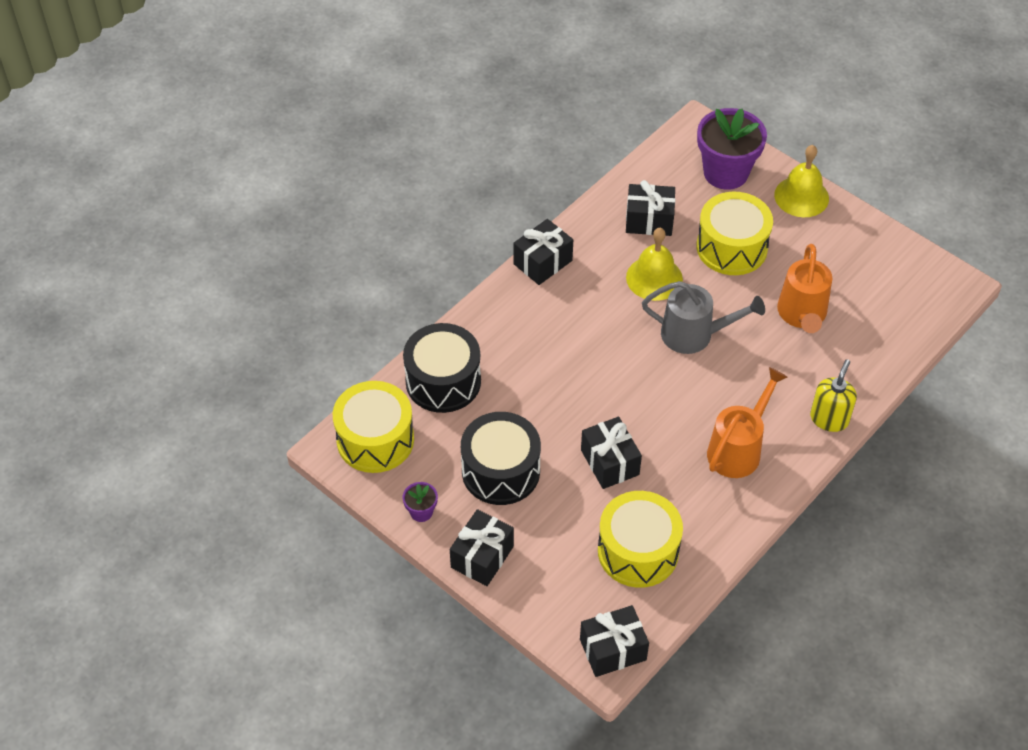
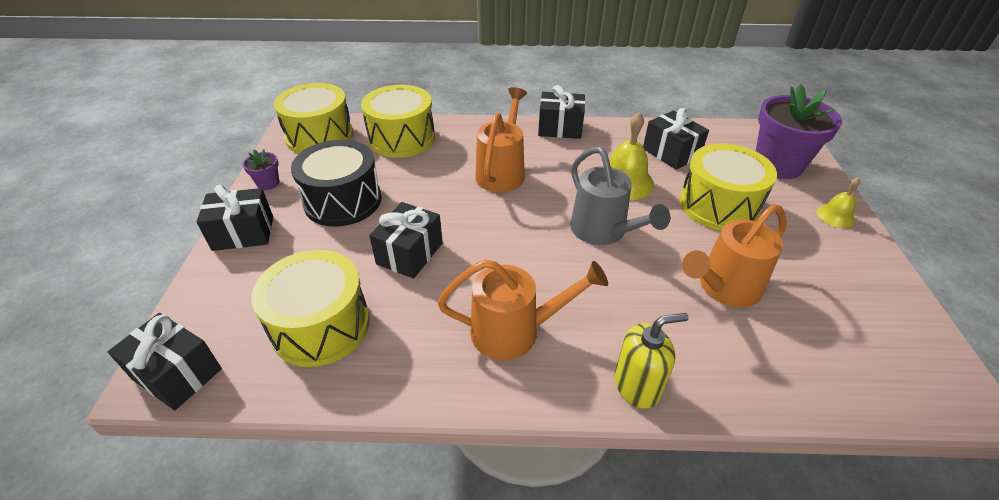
camera: 50 degrees right, 10 degrees down
(443, 381) = (402, 138): black drum -> yellow drum
(565, 343) = (502, 171): none -> orange watering can
(801, 196) = (835, 216): yellow bell -> yellow bell, size x0.57

